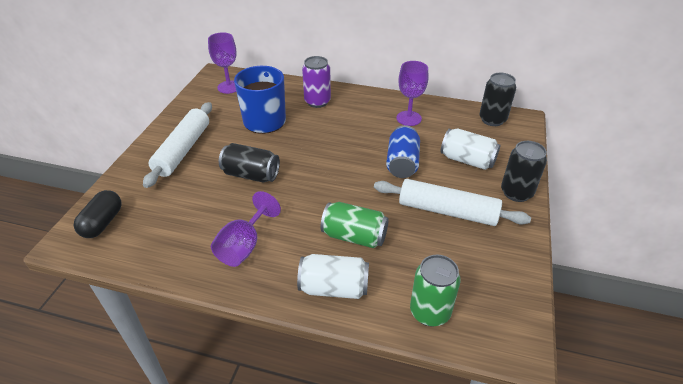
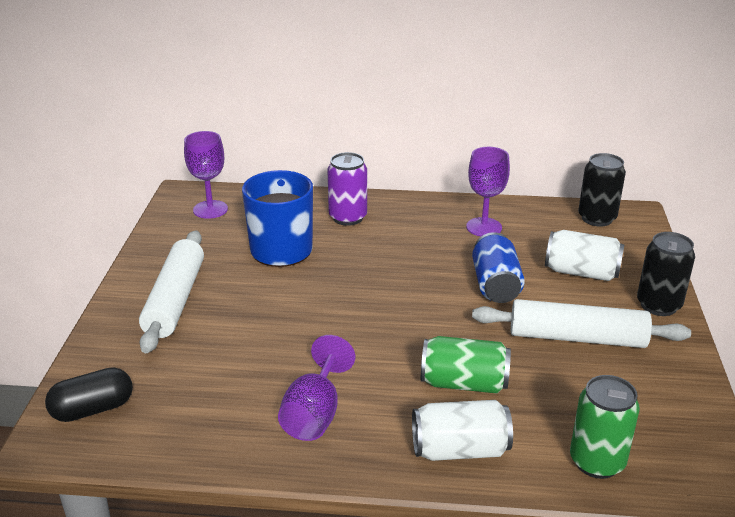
camera: 10 degrees left, 10 degrees down
(102, 223) = (93, 409): black capsule -> black capsule turned 60 degrees clockwise
(251, 174) = (289, 322): black can -> none

